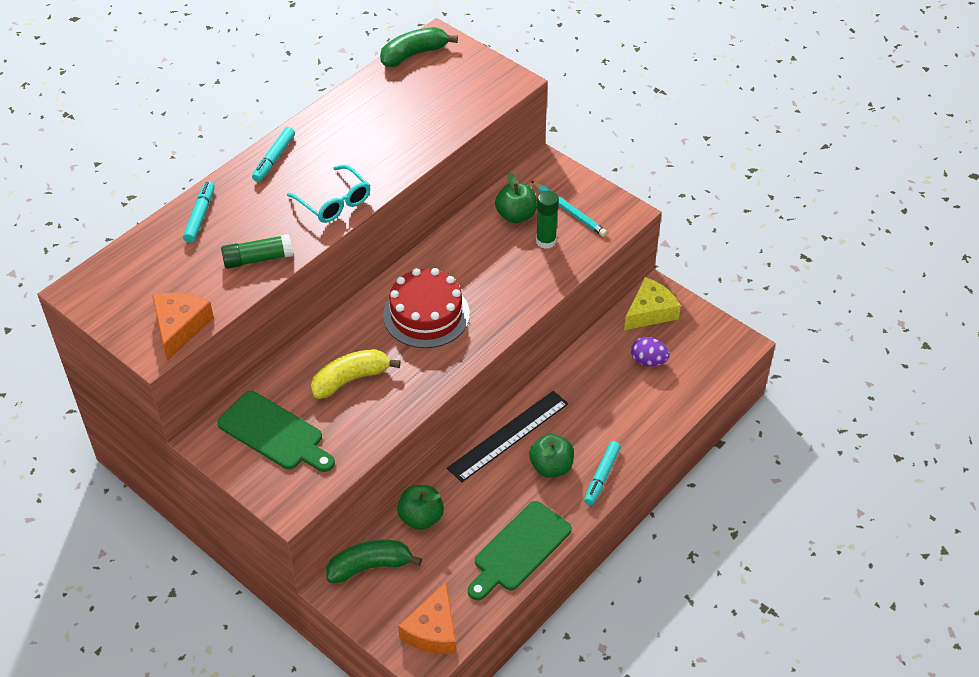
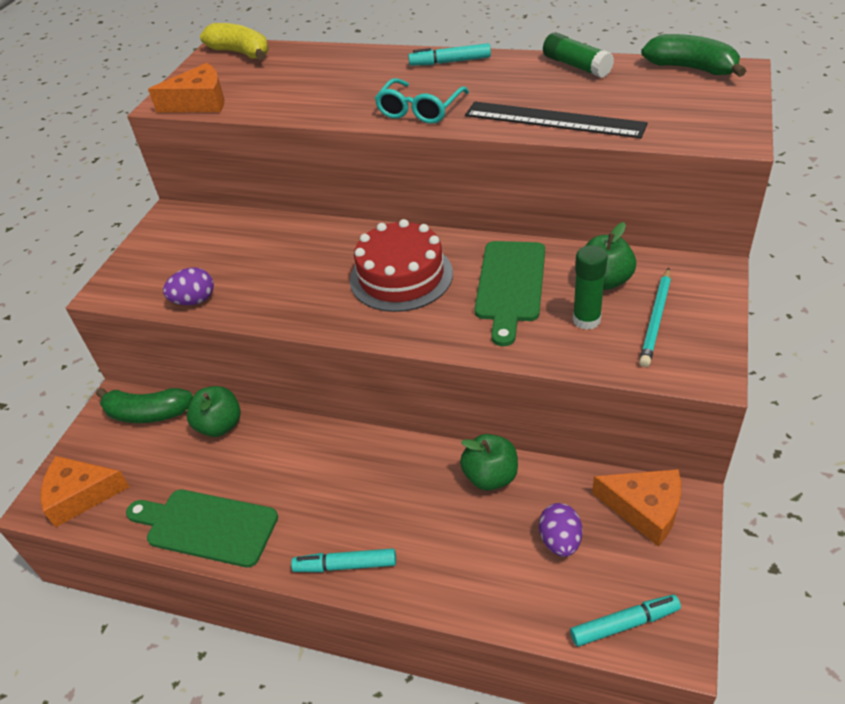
camera: 70 degrees right, 5 degrees down
(200, 216) = (344, 60): turquoise marker -> turquoise marker (624, 624)
(258, 259) = (310, 103): green glue stick -> green glue stick (576, 66)
(274, 433) = (192, 247): green cutting board -> green cutting board (510, 285)
(350, 379) = (282, 263): yellow banana -> yellow banana (241, 53)
(353, 447) = (194, 301): none -> purple egg
(370, 566) = (147, 413): green banana -> green banana turned 135 degrees clockwise
(508, 436) = (361, 450): black ruler -> black ruler (553, 120)
(551, 467) = (336, 508): green apple -> green apple (490, 476)
(650, 311) = (644, 509): yellow cheese -> orange cheese

